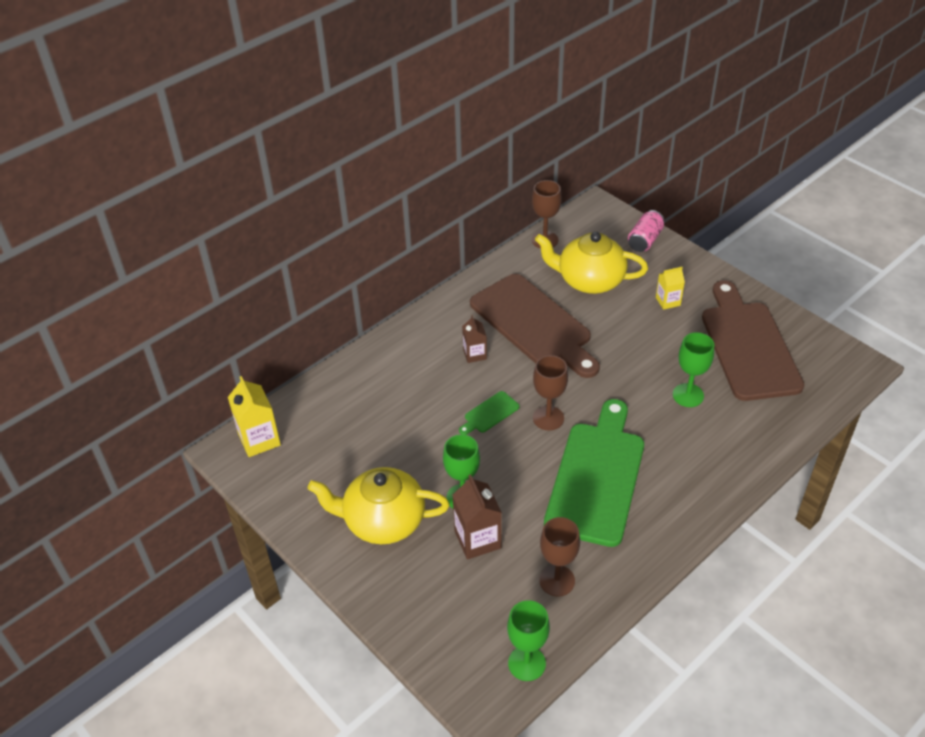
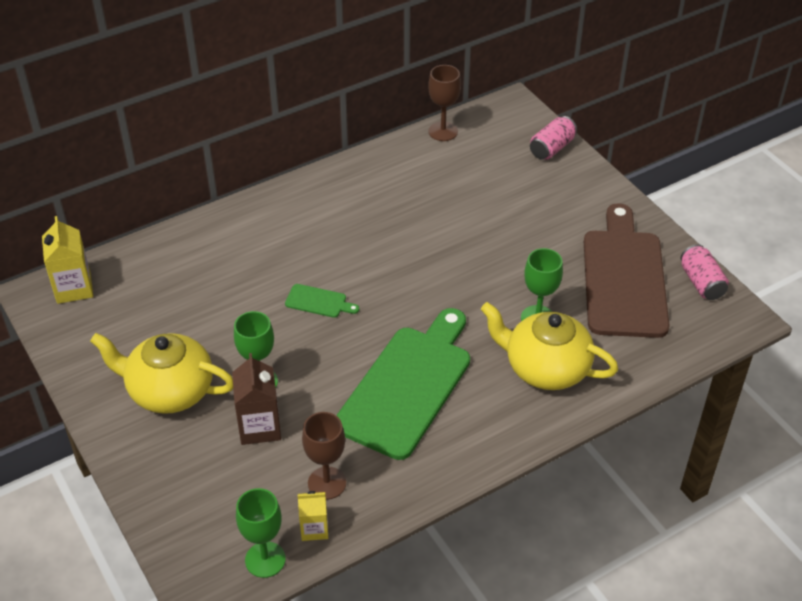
camera: 10 degrees right, 0 degrees up
(474, 354) = (325, 238): brown carton -> none
(490, 413) = (318, 301): green cutting board -> green cutting board turned 135 degrees counterclockwise
(533, 324) = (399, 217): brown cutting board -> none
(548, 418) = (378, 317): brown goblet -> none
(589, 280) = (475, 181): yellow teapot -> yellow teapot (545, 368)
(668, 301) = (553, 216): yellow carton -> yellow carton (314, 528)
(815, 339) = (701, 282): none -> pink can

